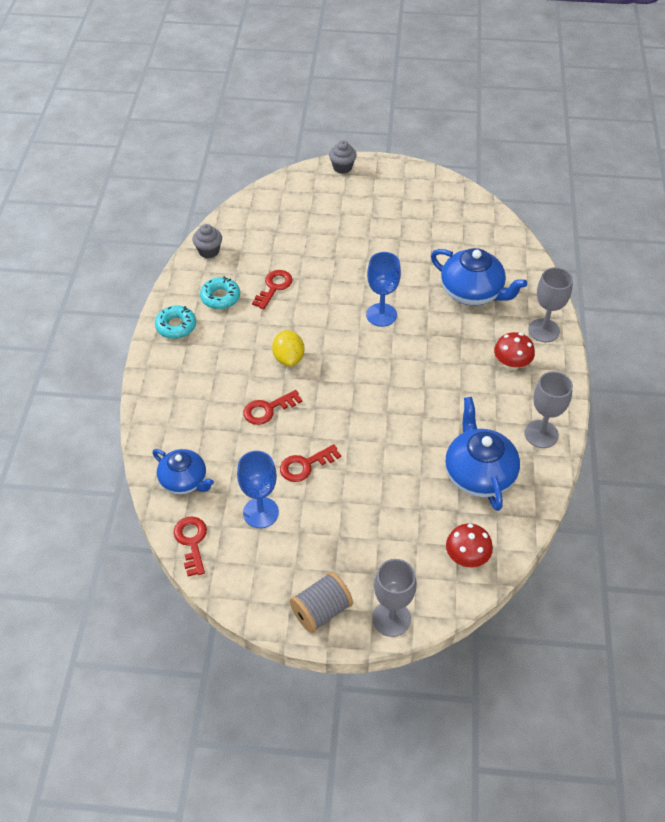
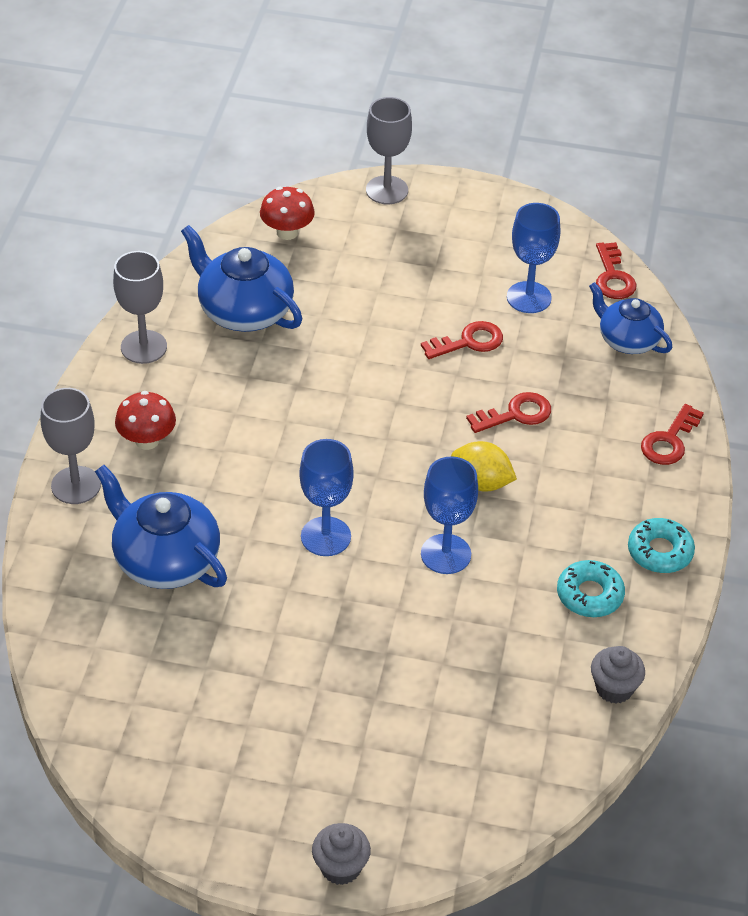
camera: 175 degrees left, 5 degrees down
(274, 287) = (498, 604): red key -> red key (669, 441)
(288, 358) = (481, 482): yellow lemon -> yellow lemon turned 60 degrees counterclockwise
(307, 312) = (446, 554): none -> blue goblet
(321, 610) = (463, 203): grey spool -> none
(479, 474) = (244, 311): blue teapot -> blue teapot turned 135 degrees clockwise

